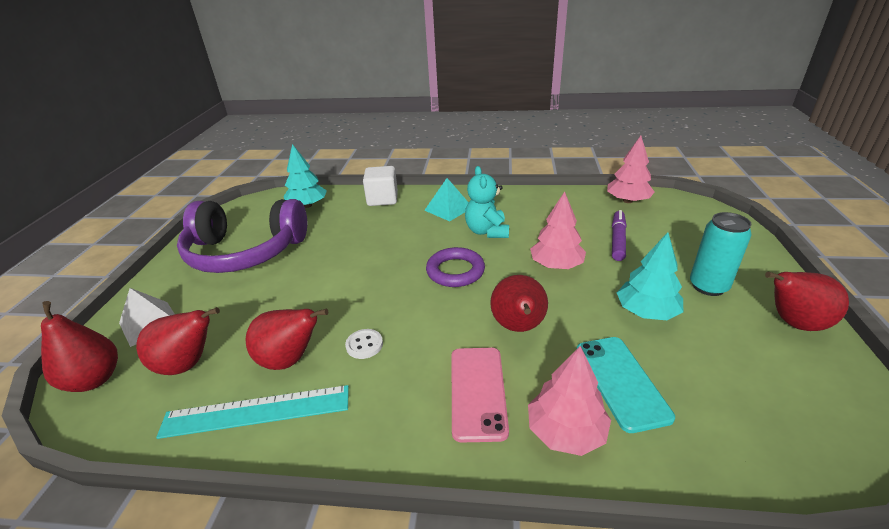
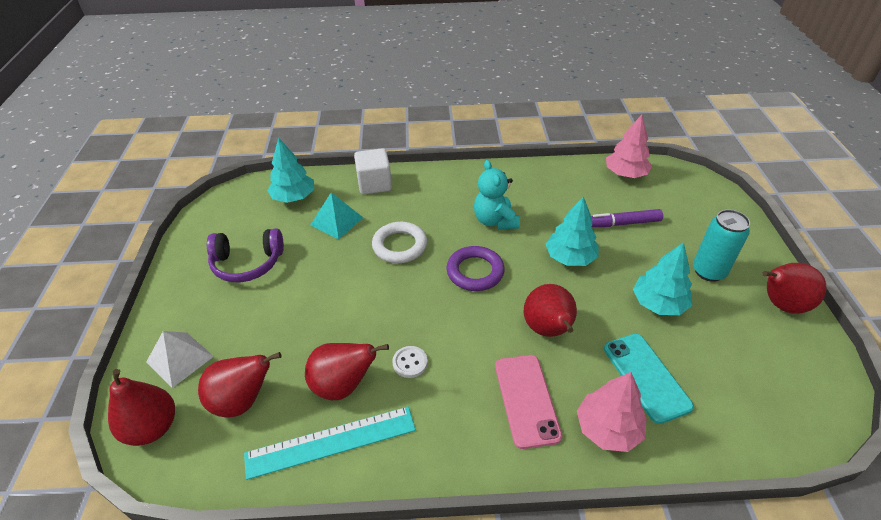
camera: 10 degrees left, 10 degrees up
(245, 252) = (247, 263): purple headphones -> purple headphones, size x0.59
(389, 246) = (399, 246): none -> white ring
(448, 209) = (448, 193): turquoise pyramid -> turquoise pyramid (336, 221)
(556, 265) = (570, 257): pink tree -> turquoise tree
(617, 240) = (622, 223): purple marker -> purple marker turned 105 degrees counterclockwise

